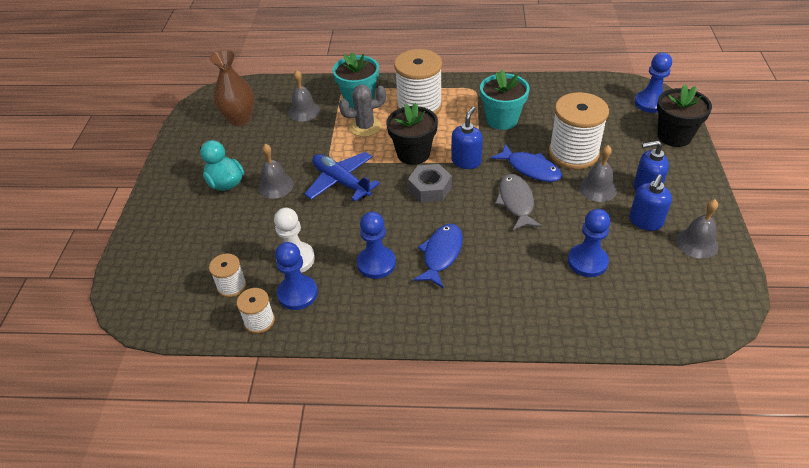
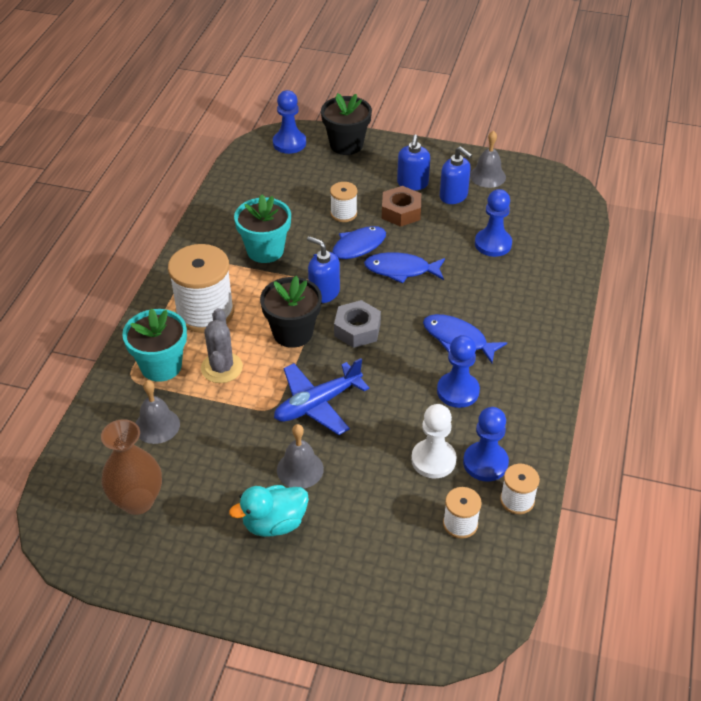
camera: 80 degrees left, 0 degrees up
(516, 202) = (401, 270): grey fish -> blue fish
(573, 153) = (343, 213): white spool -> white spool, size x0.50
(598, 188) = (401, 212): grey bell -> brown nut

